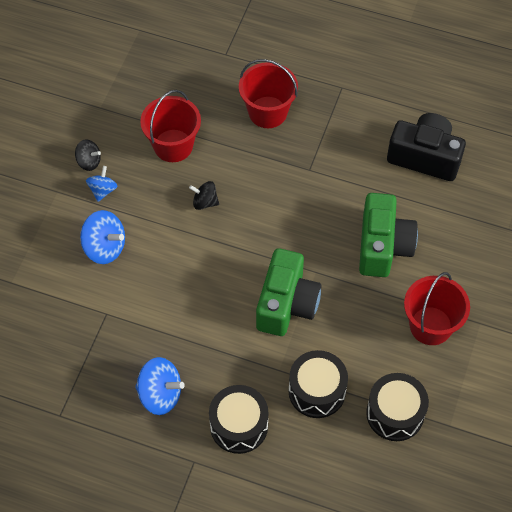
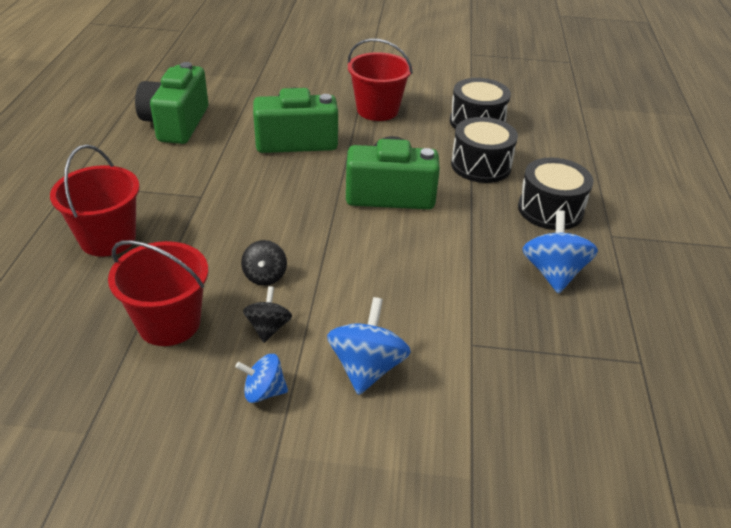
camera: 105 degrees left, 20 degrees down
(89, 162) = (208, 423): black spinning top -> black spinning top (268, 327)
(425, 157) = (176, 123): black camera -> green camera

